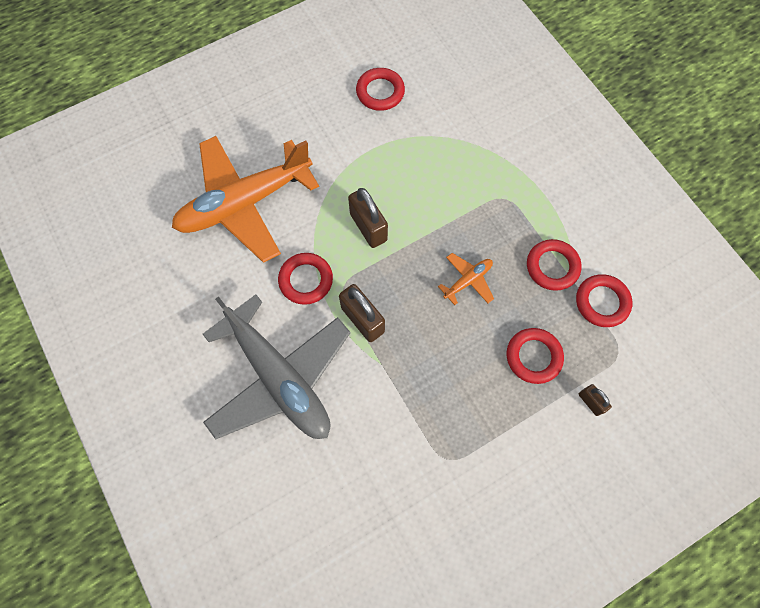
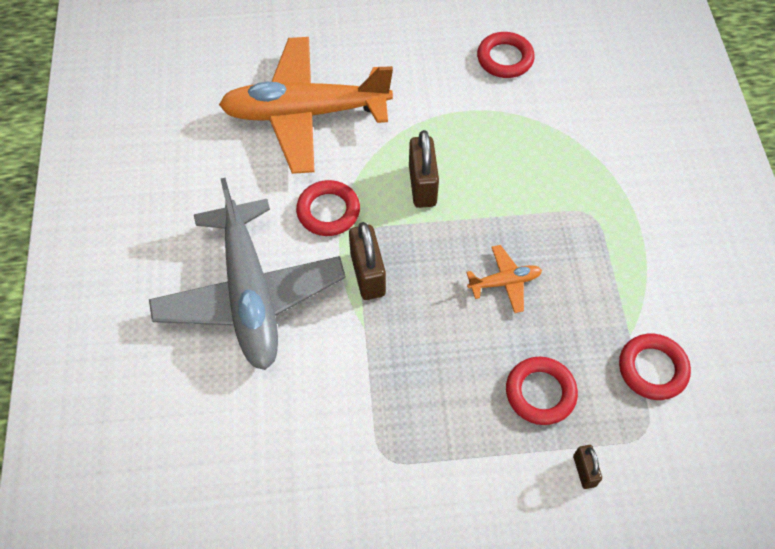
camera: 25 degrees right, 10 degrees down
(552, 266) = (611, 307): red ring -> none

